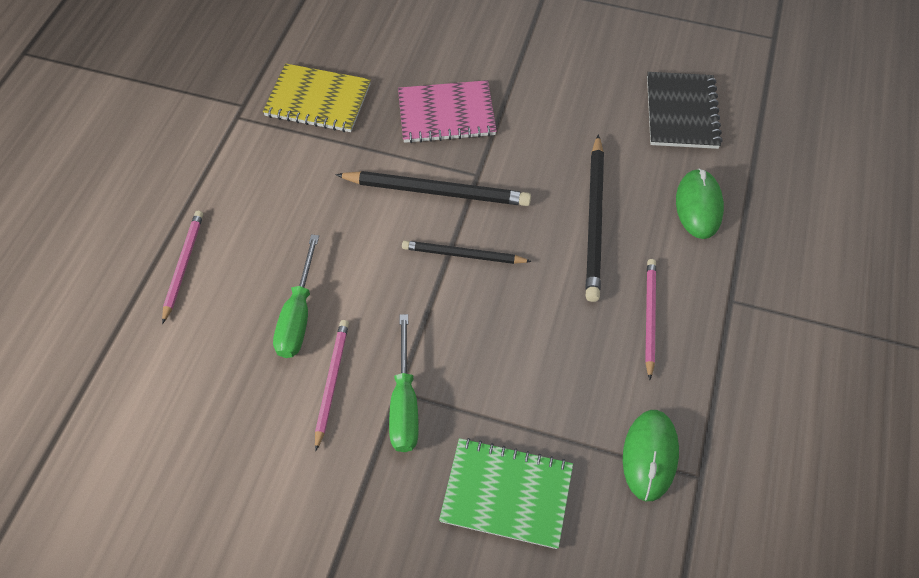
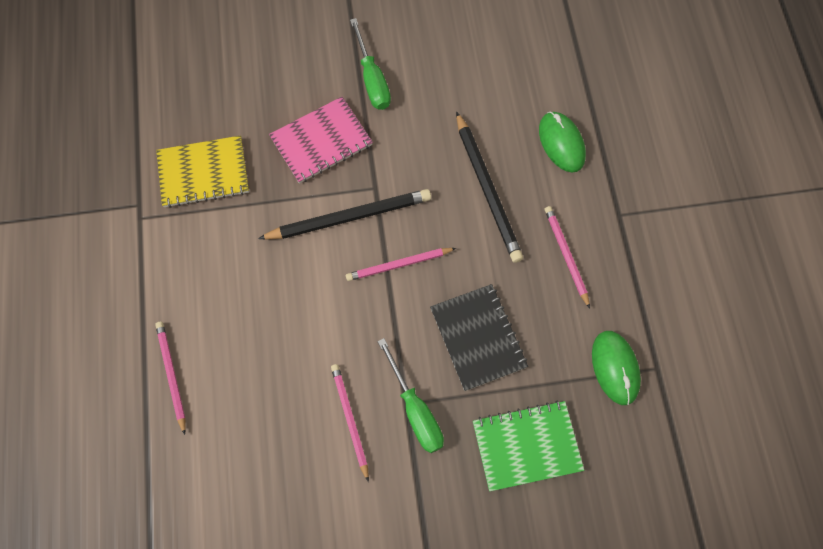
camera: 25 degrees left, 10 degrees up
(298, 315) = (293, 375): green screwdriver -> green screwdriver (372, 79)
(463, 255) = (398, 265): black pencil -> pink pencil
(681, 112) = (512, 62): black notebook -> black notebook (478, 338)

